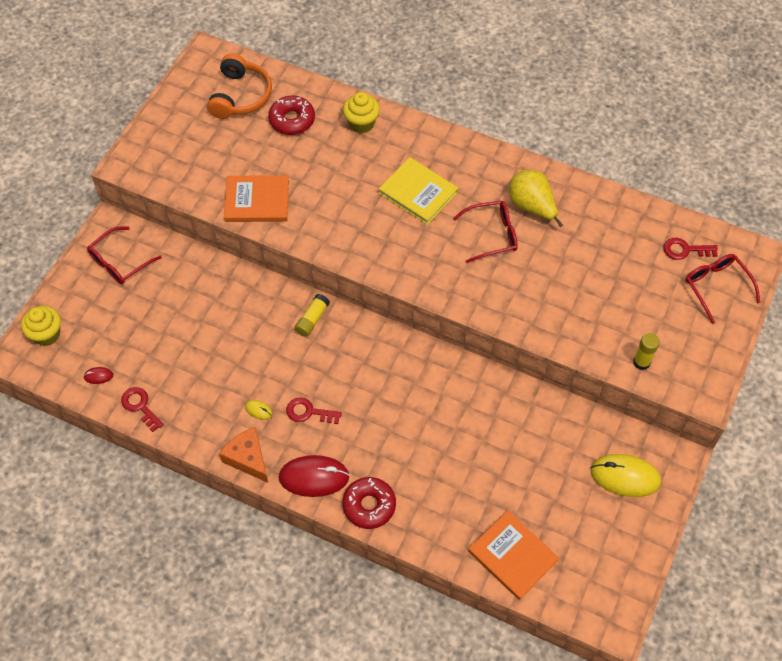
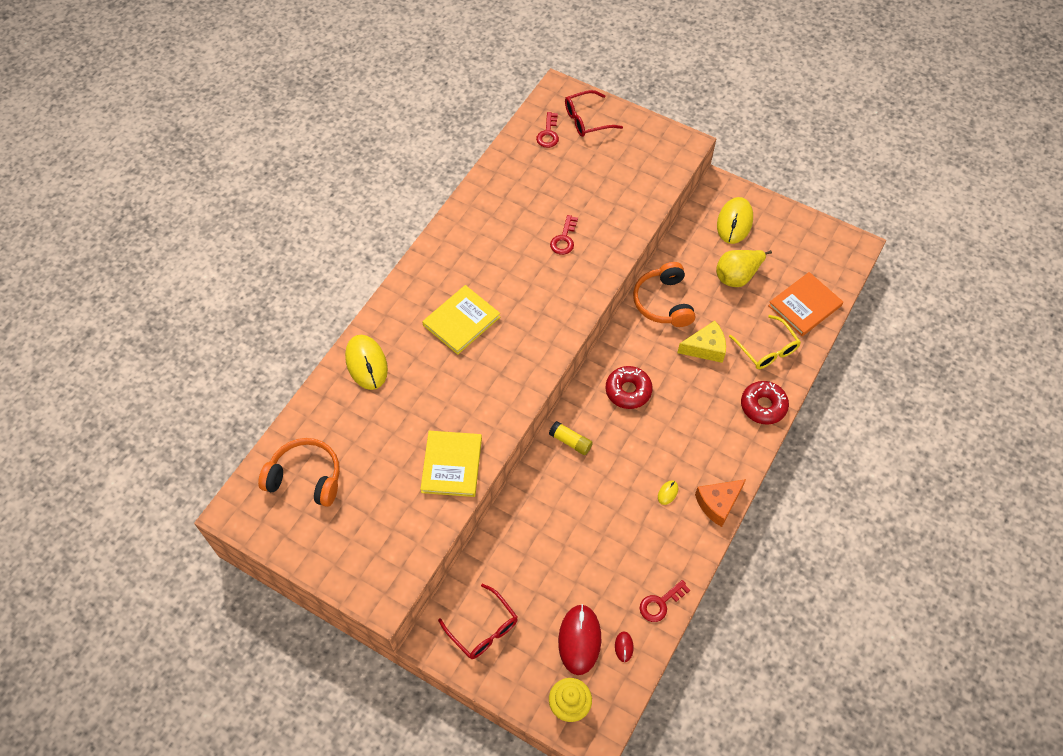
camera: 85 degrees left, 0 degrees up
(257, 201) = (451, 465): orange book -> yellow book
(292, 120) = (350, 428): red donut -> red donut (628, 391)
(309, 412) = (671, 449): red key -> red key (564, 239)
(314, 477) = (736, 448): red mouse -> red mouse (579, 640)
(361, 123) = (366, 363): yellow cupcake -> yellow mouse
(439, 445) = (705, 348): none -> yellow cheese
(445, 511) = (767, 349): none -> yellow glasses
(492, 235) = (517, 267): red glasses -> none
(495, 400) = (663, 302): none -> orange headphones
(532, 207) = (490, 234): yellow pear -> yellow pear (737, 276)
(641, 362) = (655, 179): yellow glue stick -> none

